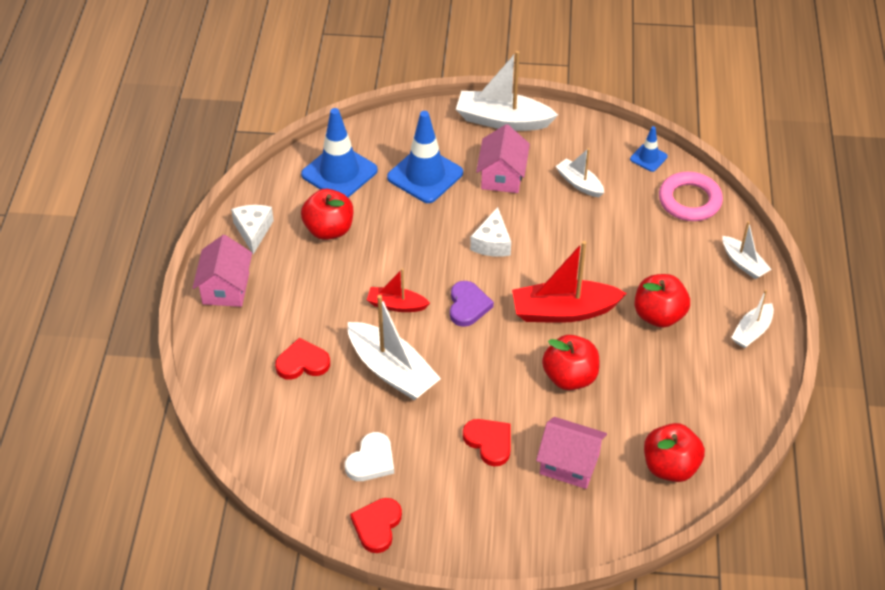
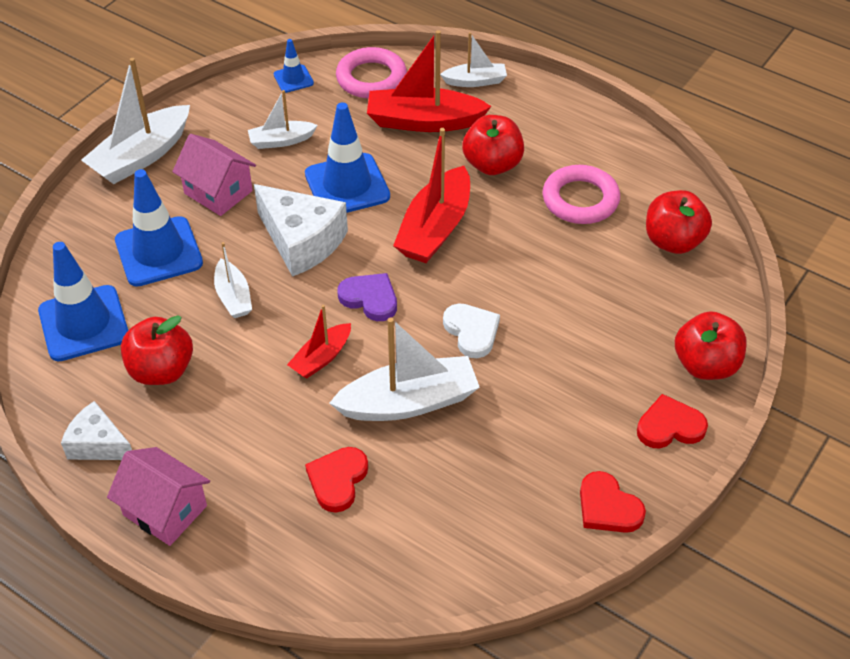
camera: 60 degrees left, 0 degrees up
(371, 460) = (518, 474): white heart -> white heart (472, 332)
(489, 442) = (559, 362): red heart -> red heart (670, 426)
(492, 243) = (302, 241): white cheese -> white cheese, size x1.62
(566, 241) = (347, 185): none -> blue traffic cone
(569, 464) = (625, 312): pink house -> none
(570, 377) = (520, 262): red apple -> red apple (705, 365)
(667, 387) = (580, 200): none -> pink ring
(670, 253) = (424, 121): none -> red boat
(752, 331) = (557, 114): white boat -> white boat (233, 296)

